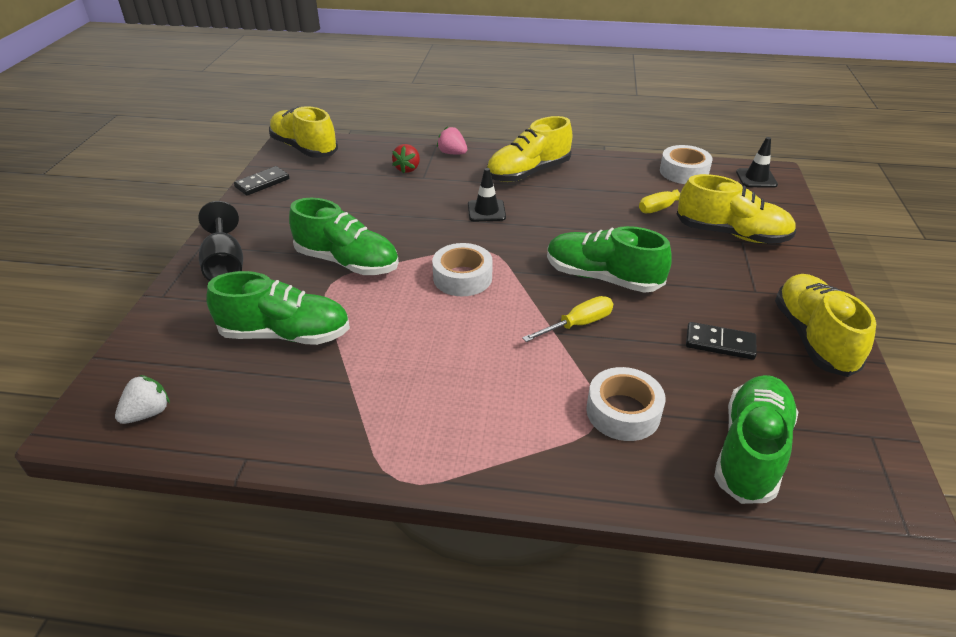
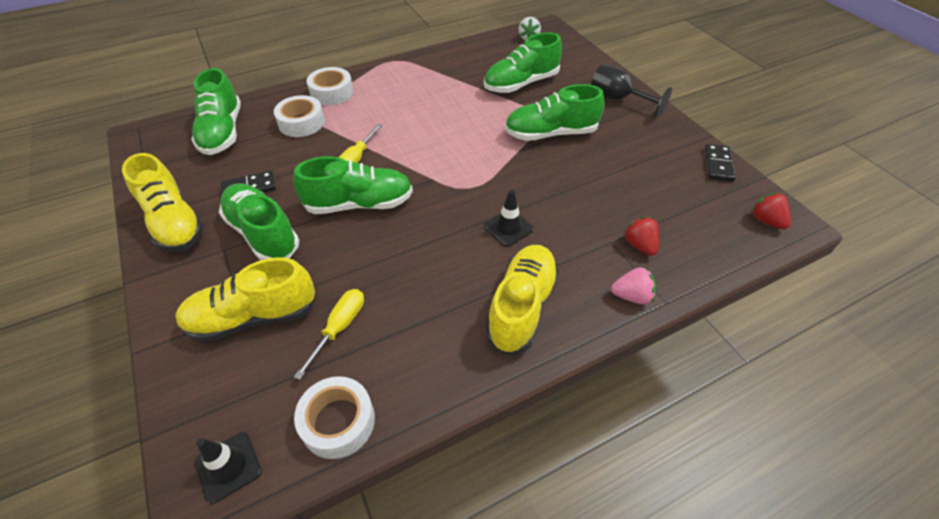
camera: 145 degrees right, 10 degrees up
(304, 148) = (766, 221): yellow shoe -> red strawberry
(462, 277) = (462, 157): white tape -> white tape (332, 92)
(712, 289) = (263, 233): none -> green shoe

